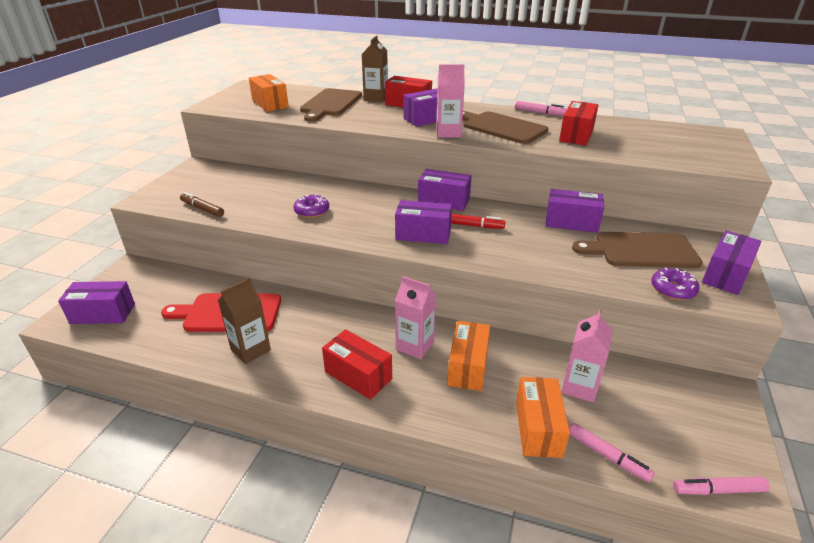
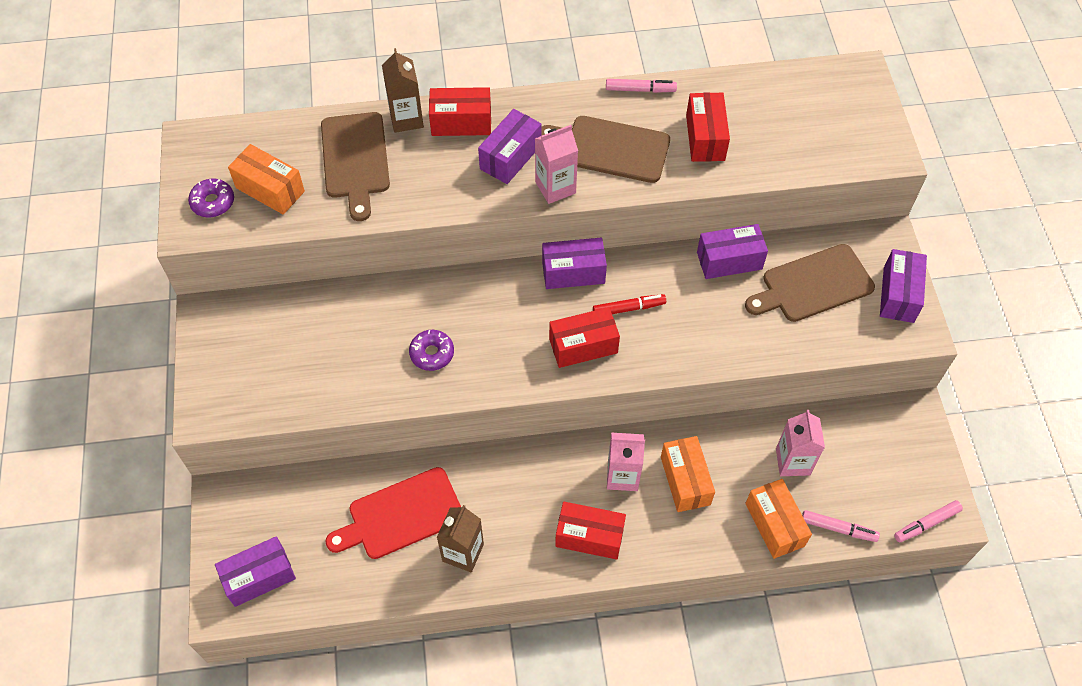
camera: 25 degrees left, 25 degrees up
(202, 209) = (295, 402): brown marker -> none
(423, 234) = (583, 346): purple box -> red box
(672, 289) = (857, 338): purple donut -> purple donut (213, 202)

